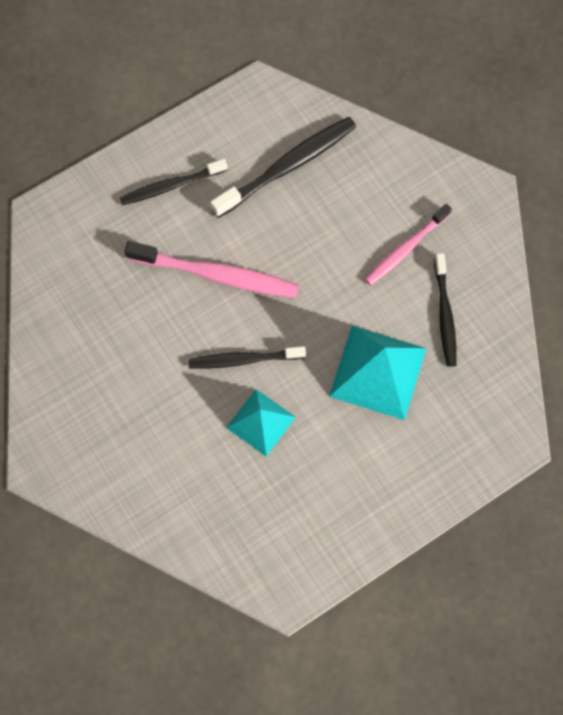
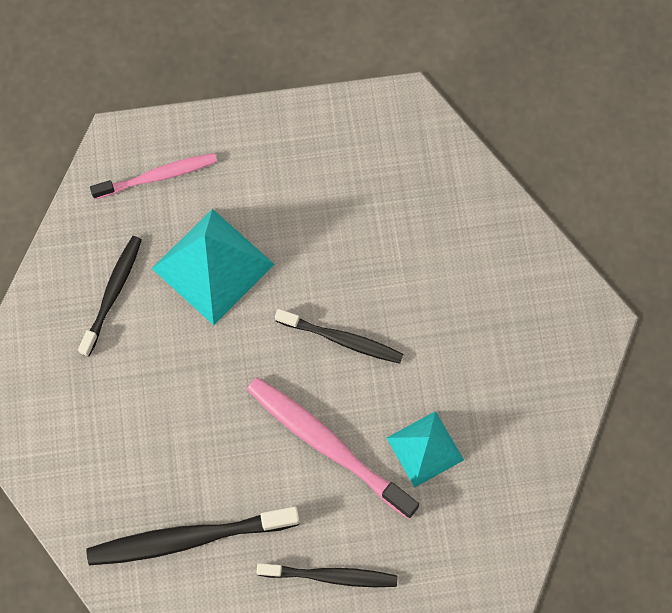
camera: 155 degrees left, 0 degrees up
(260, 422) = (355, 269): turquoise pyramid -> turquoise pyramid (425, 448)
(405, 249) = (113, 381): pink toothbrush -> pink toothbrush (158, 176)

